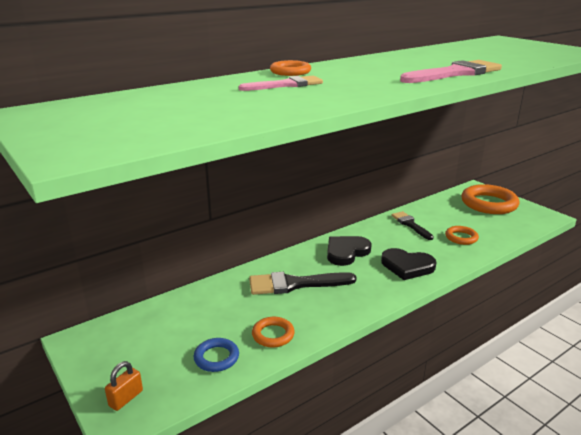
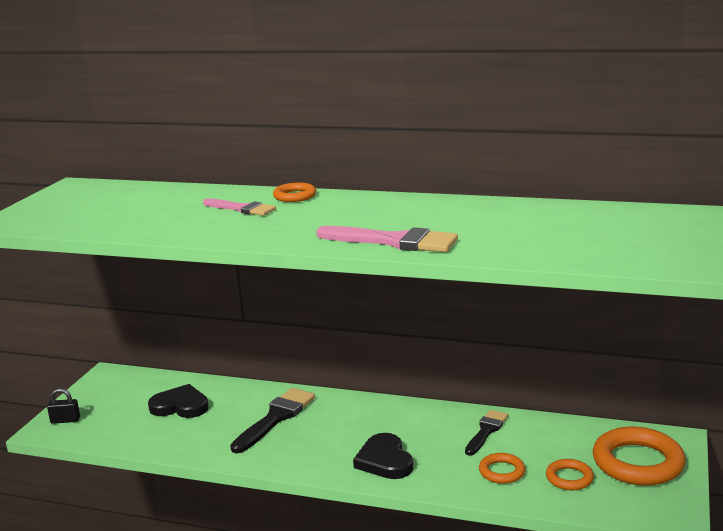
camera: 55 degrees right, 5 degrees down
(126, 398) = (65, 420): orange padlock -> black padlock
(216, 357) = (137, 430): blue ring -> none
(273, 335) = (189, 440): orange ring -> orange ring (569, 478)
(295, 284) = (276, 418): black brush -> black brush turned 75 degrees clockwise
(346, 252) = (368, 419): black heart -> black heart (180, 406)

